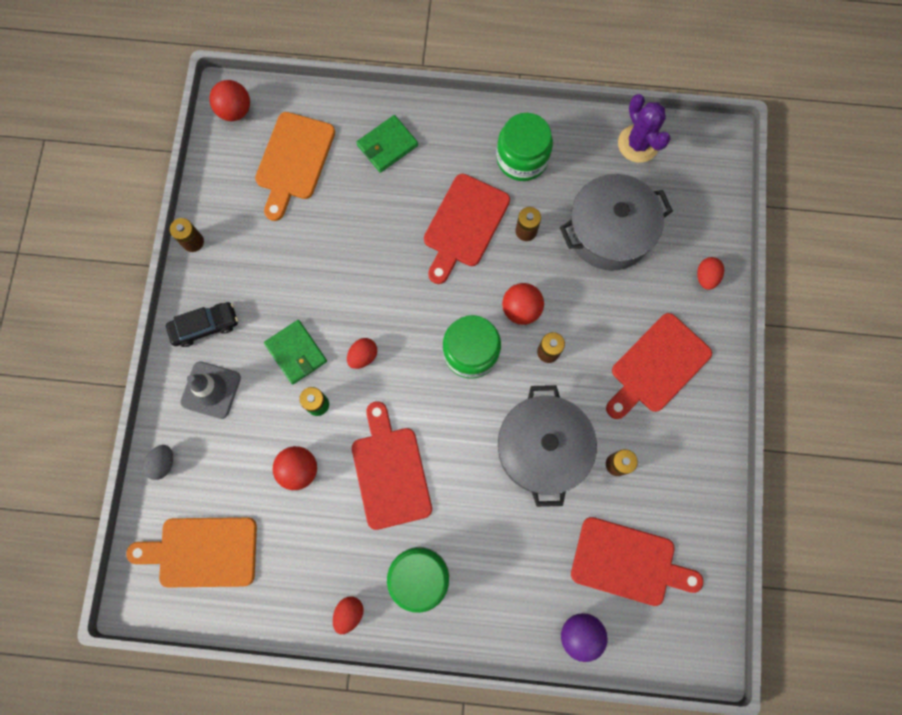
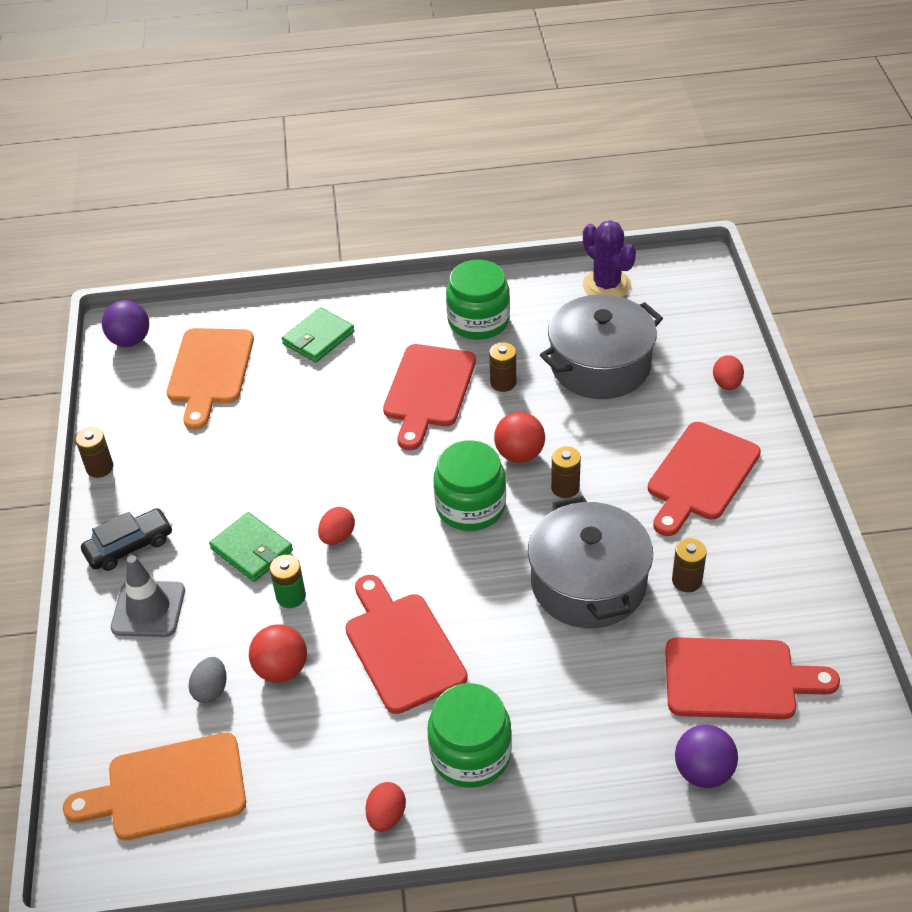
camera: 10 degrees left, 30 degrees down
(163, 463) = (97, 700): grey egg -> grey egg (211, 690)
(235, 111) = (130, 340): red ball -> purple ball

